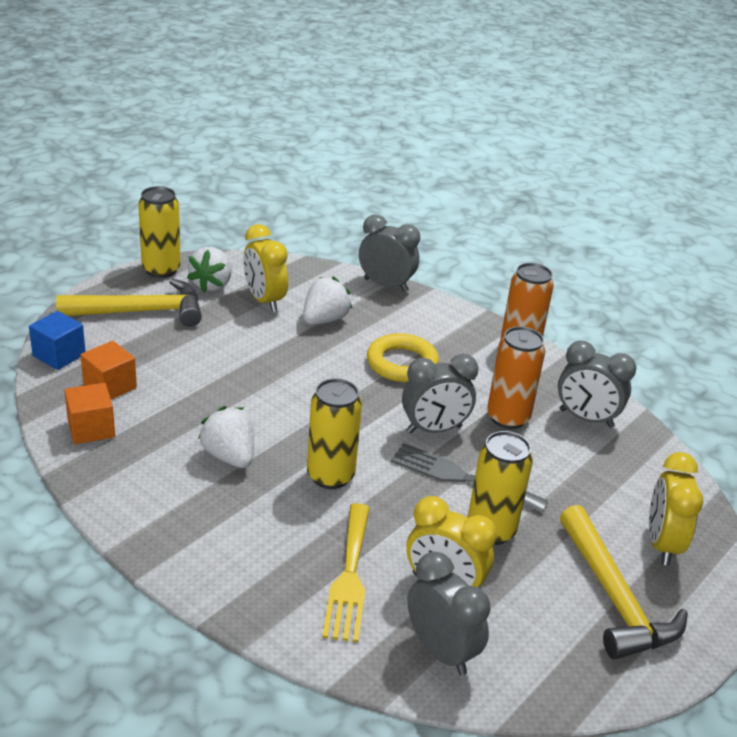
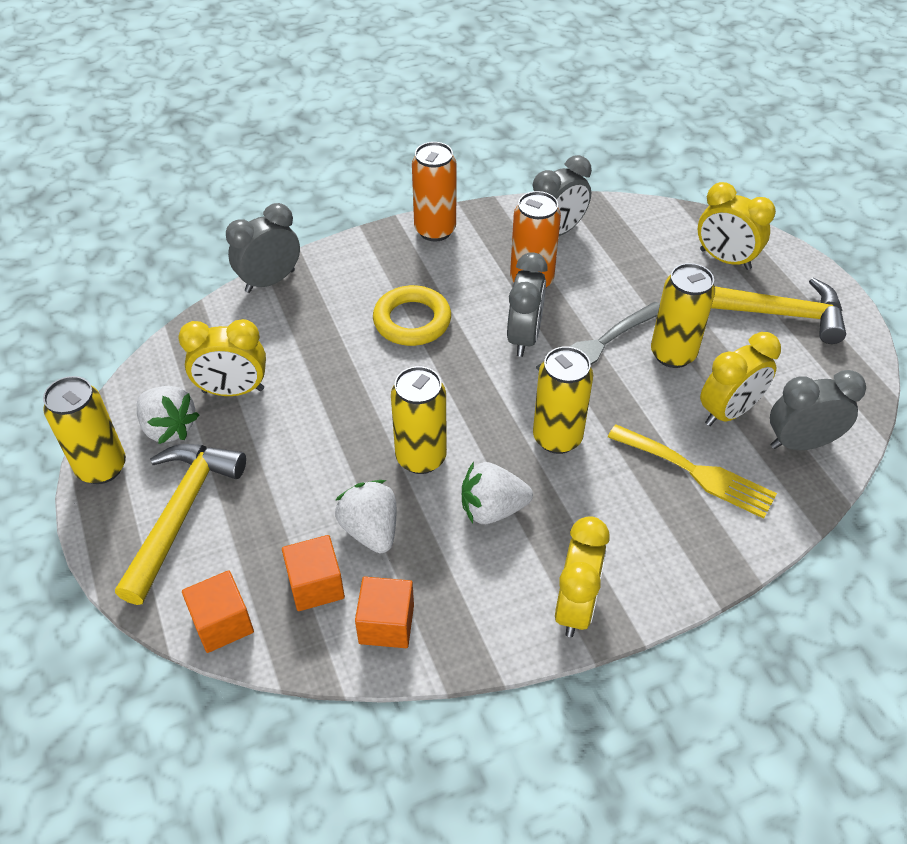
camera: 60 degrees left, 15 degrees up
(59, 355) = (222, 623): blue cube -> orange cube
(155, 527) = (575, 606): none -> yellow clock
(259, 405) = (421, 457): none -> yellow can
(324, 320) = (302, 353): white strawberry -> white strawberry (370, 530)

